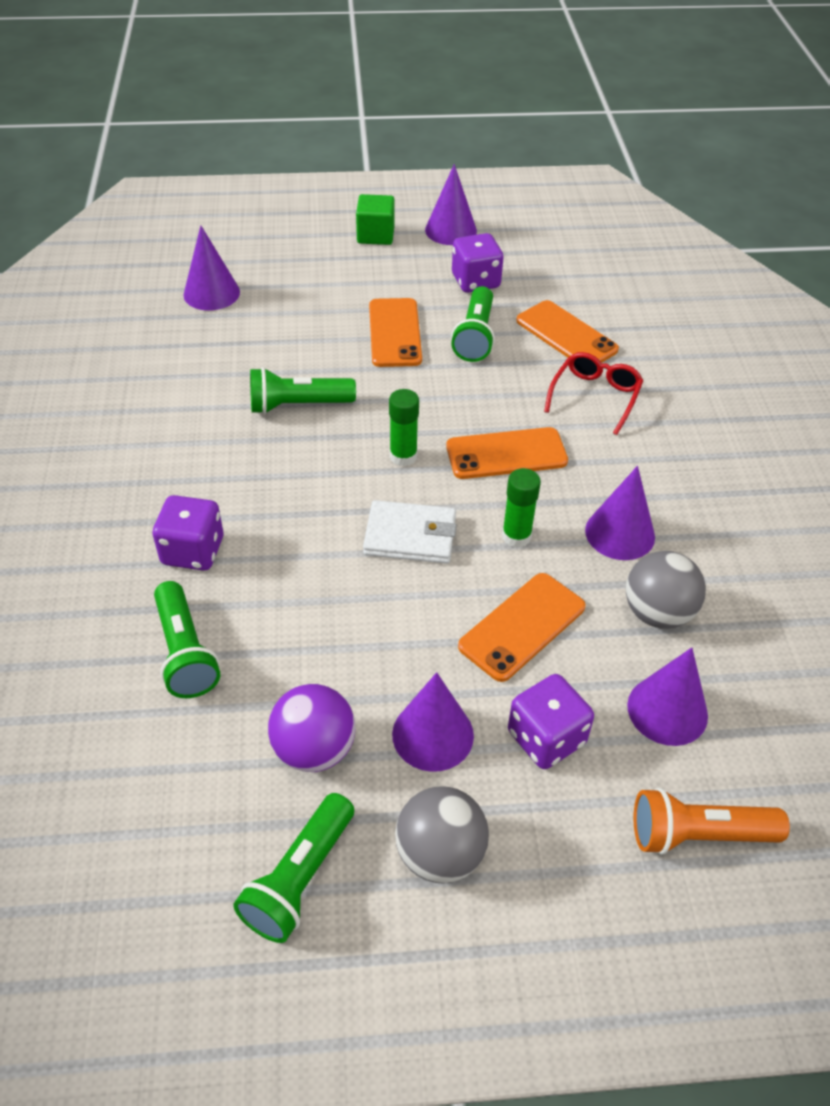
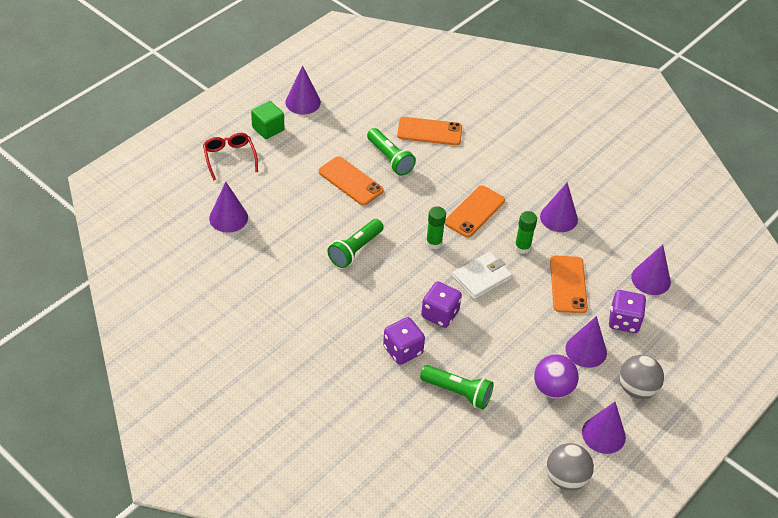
camera: 45 degrees left, 0 degrees up
(300, 878) = (603, 434): green flashlight -> purple cone
(475, 281) = (352, 126): purple dice -> purple dice (440, 314)
(595, 396) = (478, 157): red glasses -> red glasses (229, 157)
(657, 613) = (608, 243): grey ball -> grey ball (566, 478)
(698, 834) = (705, 317): orange flashlight -> none

